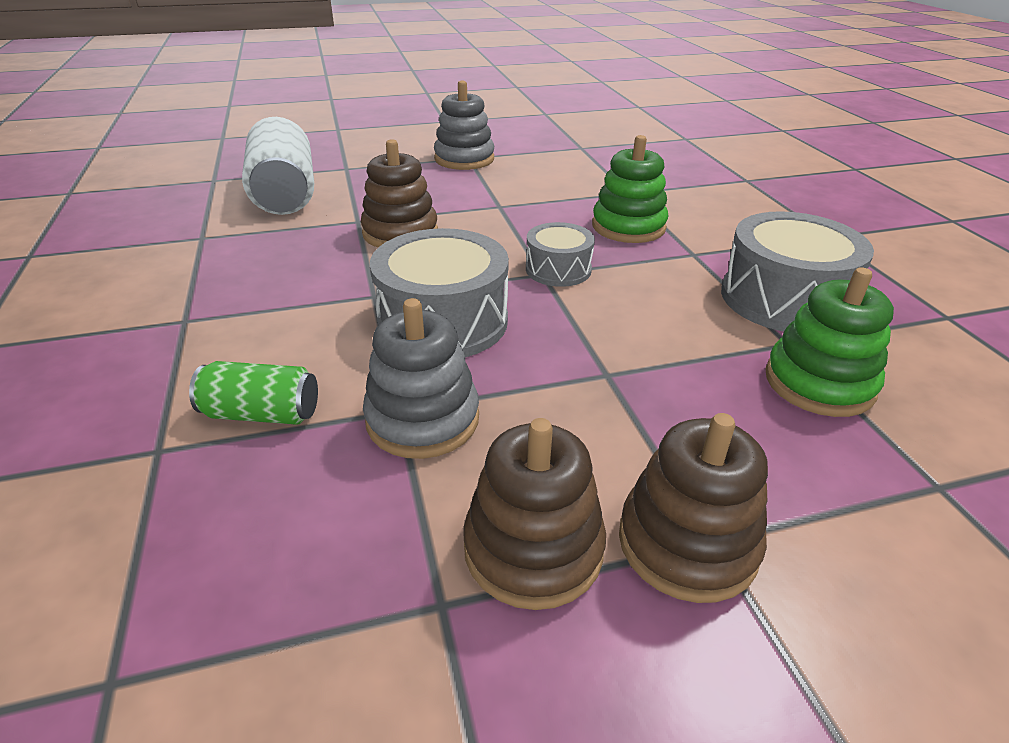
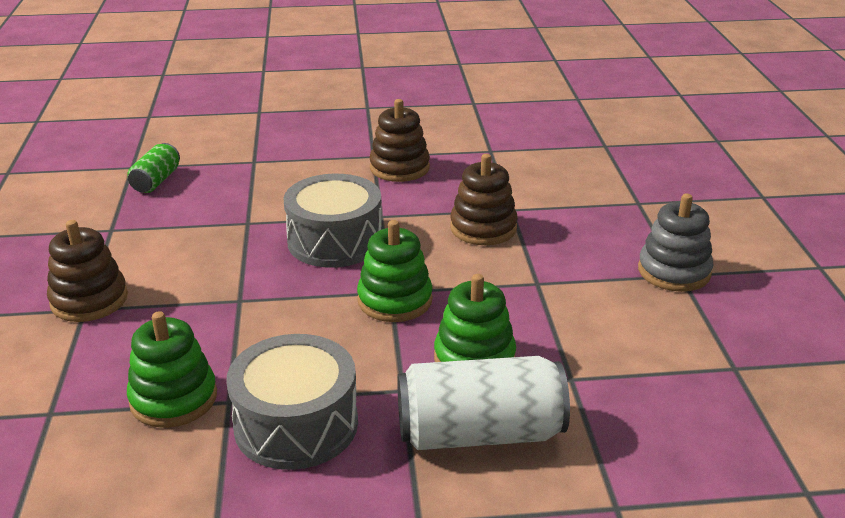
camera: 100 degrees right, 5 degrees down
(262, 413) = (267, 184): green can -> green can (156, 181)
(285, 194) = (572, 176): white can -> white can (479, 433)
(422, 419) = (234, 229): grey stacking toy -> none
(533, 548) = (121, 254): brown stacking toy -> brown stacking toy (399, 168)
(558, 269) = (395, 300): grey drum -> green stacking toy

